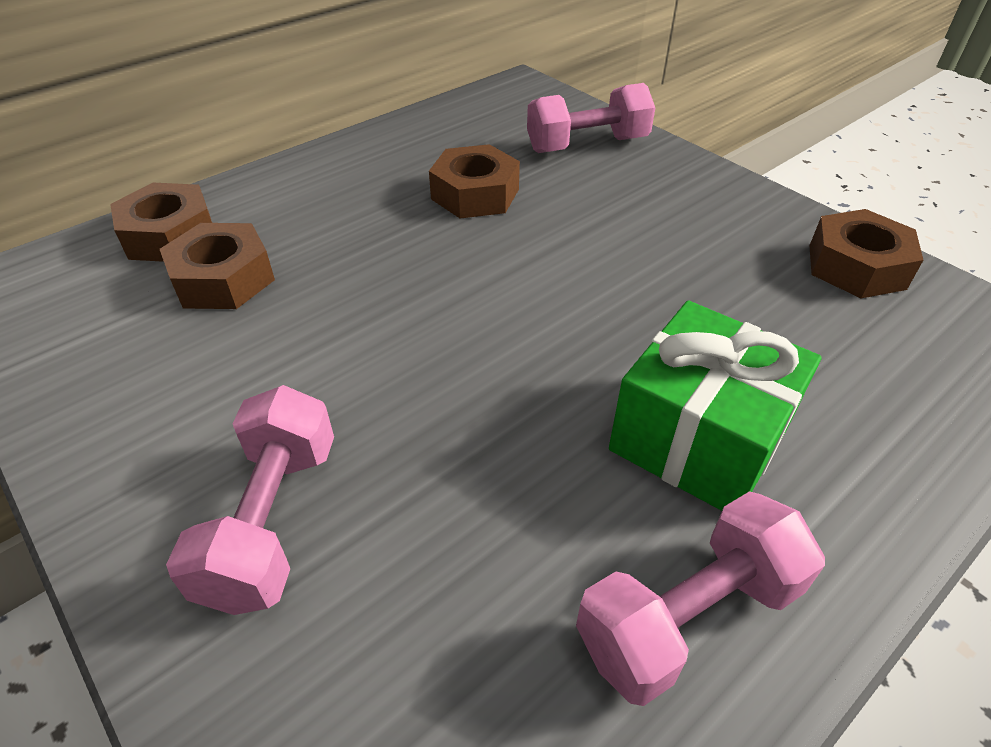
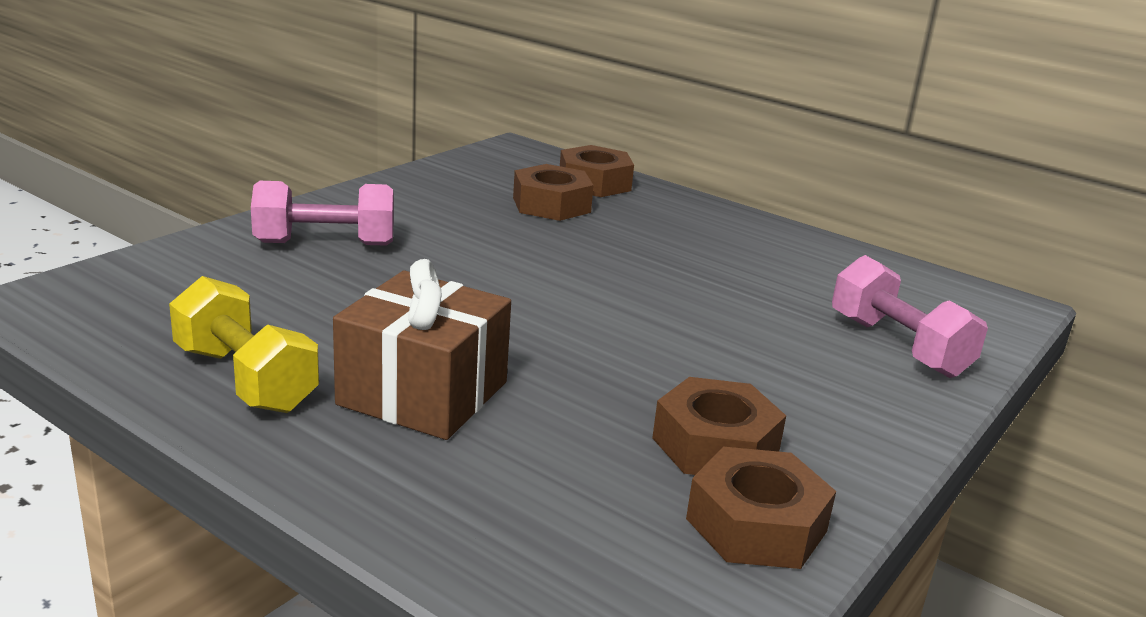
camera: 75 degrees right, 20 degrees down
(475, 194) = (739, 288): brown nut -> brown nut (715, 445)
(688, 616) = (245, 379): pink dumbbell -> yellow dumbbell
(699, 438) = (423, 393): green gift -> brown gift

